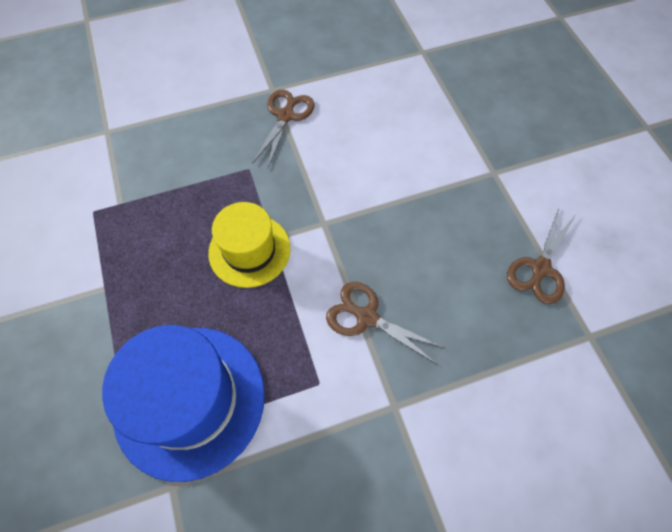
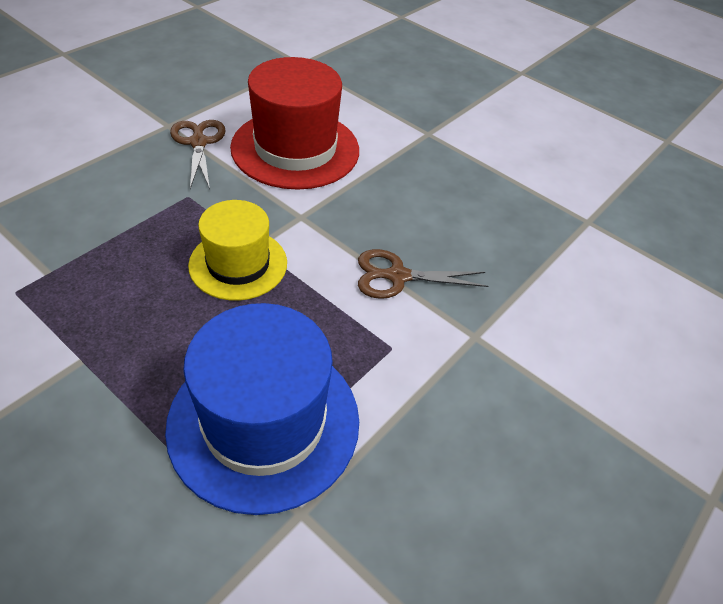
camera: 35 degrees left, 15 degrees down
(360, 149) = (295, 149): none -> red hat
(540, 269) = (516, 188): brown scissors -> none

